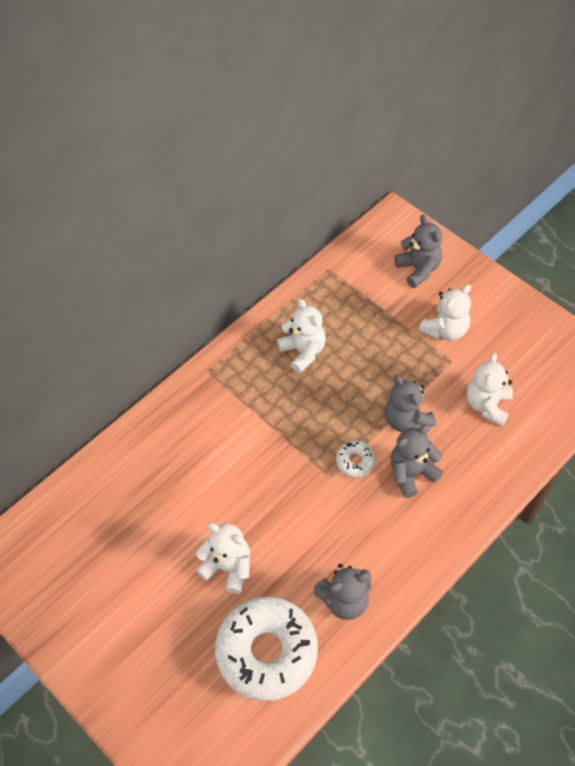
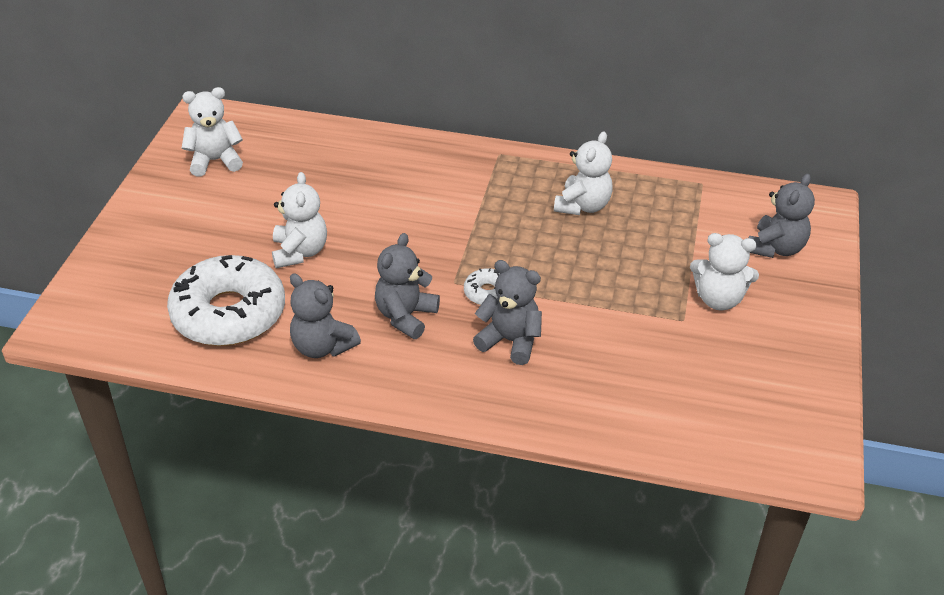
camera: 55 degrees right, 15 degrees down
(406, 420) = (572, 312): grey teddy bear -> grey teddy bear (405, 316)
(487, 405) = (653, 371): white teddy bear -> white teddy bear (215, 161)

